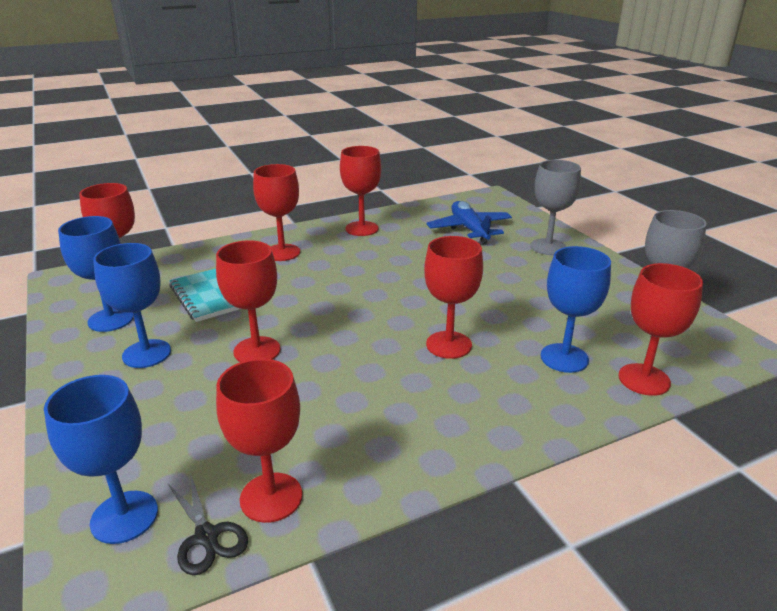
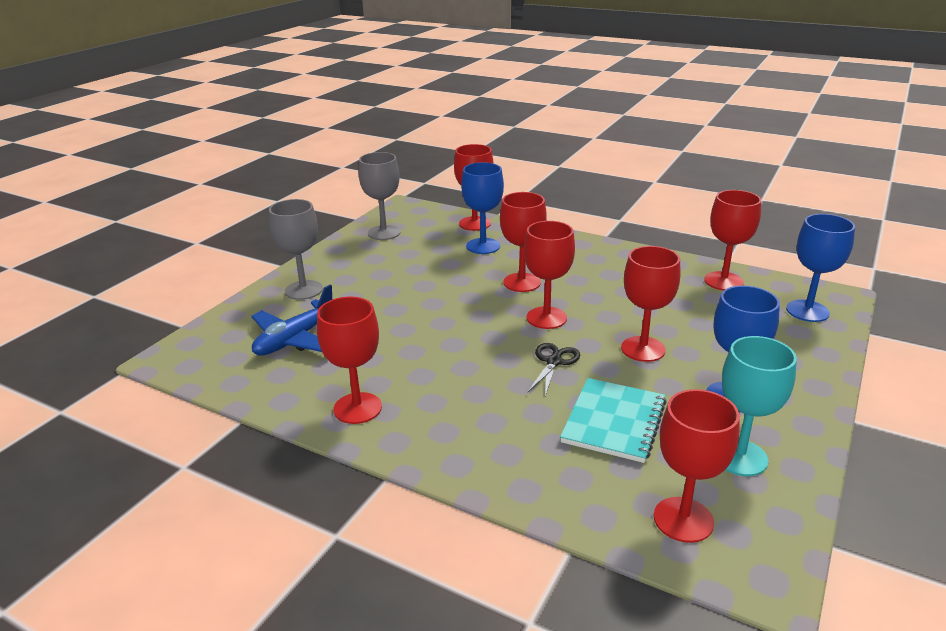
camera: 125 degrees left, 0 degrees up
(111, 319) = (739, 457): blue goblet -> turquoise goblet
(207, 536) = (768, 285): black scissors -> black scissors (553, 361)
(282, 252) = (481, 432): red goblet -> red goblet (546, 318)

